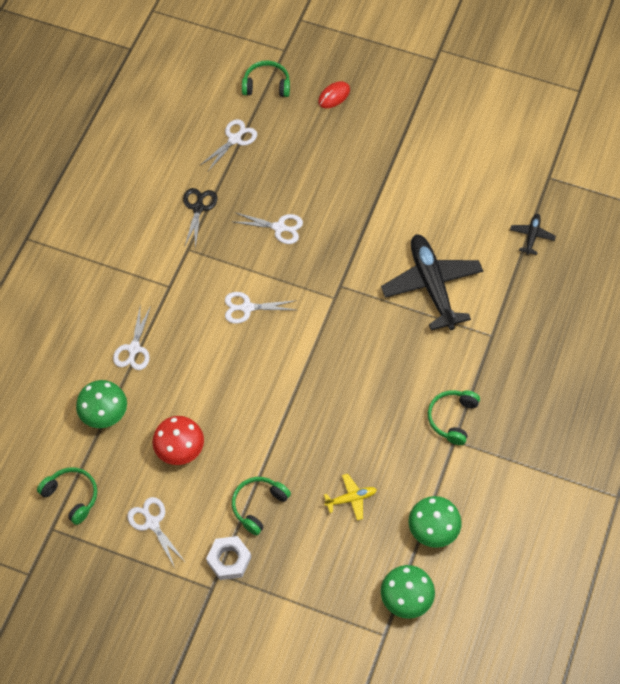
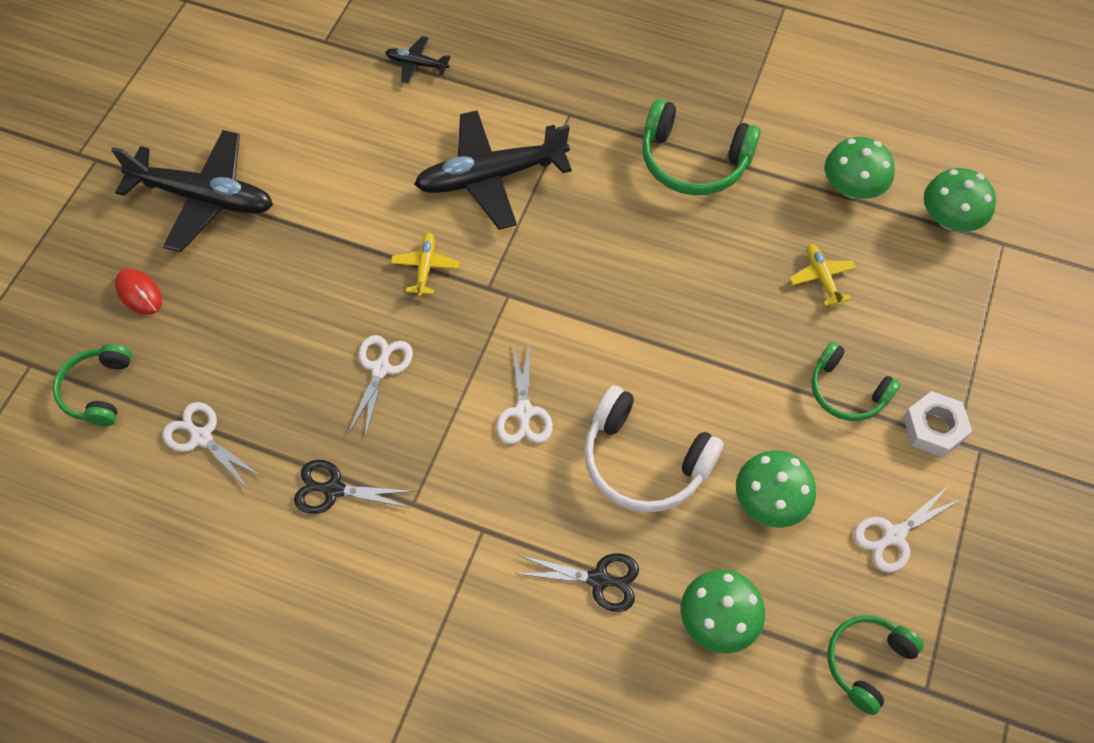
camera: 90 degrees left, 0 degrees up
(134, 349) = (599, 580): white scissors -> black scissors
(180, 449) = (769, 501): red mushroom -> green mushroom
(210, 376) = (644, 461): none -> white headphones
(355, 249) = (425, 267): none -> yellow plane
(407, 121) = (204, 198): none -> black plane
(452, 418) = (693, 161): green headphones -> green headphones, size x1.54

